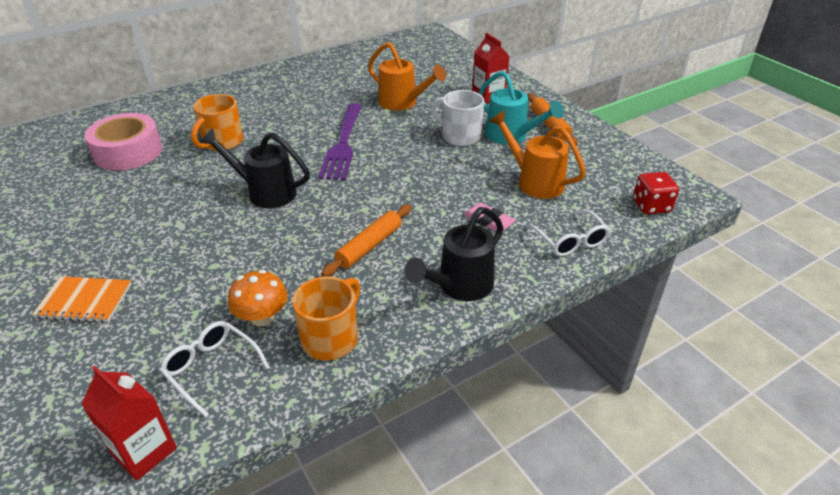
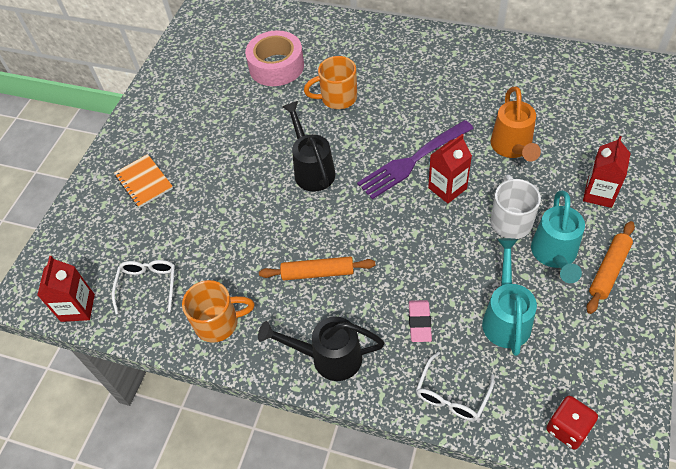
camera: 55 degrees right, 15 degrees up
(262, 317) = (204, 273): orange mushroom -> none
(392, 144) = (447, 188): none -> red carton
(534, 181) = (506, 318): orange watering can -> turquoise watering can

